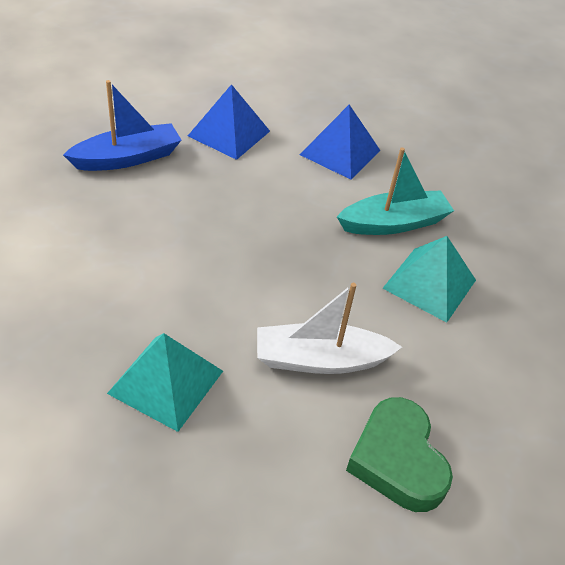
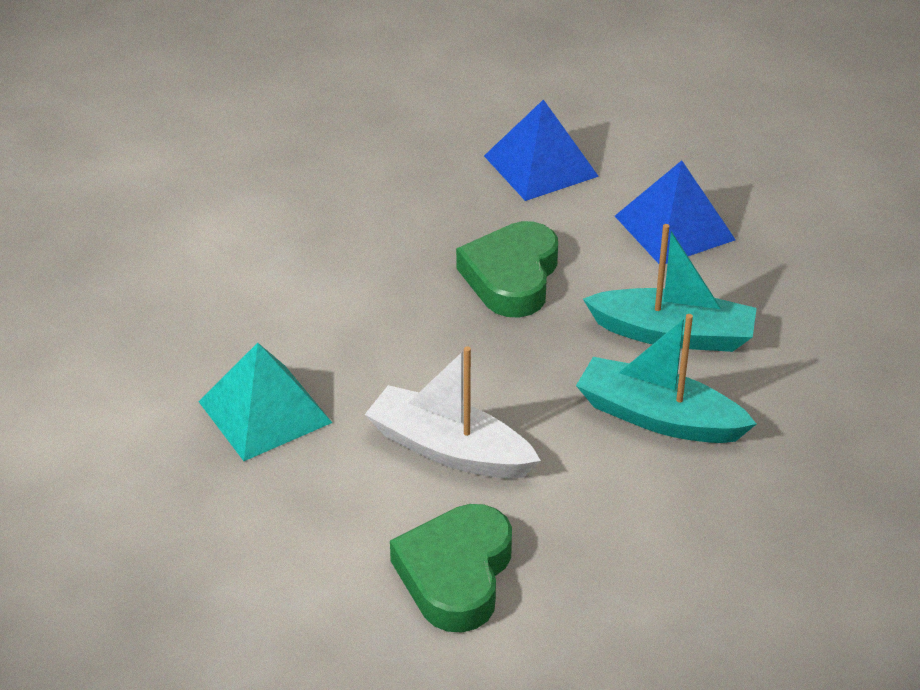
camera: 35 degrees right, 5 degrees down
(127, 158) = (390, 164): blue boat -> none
(267, 215) = (511, 277): none -> green heart
(430, 284) = (658, 417): turquoise pyramid -> turquoise boat

